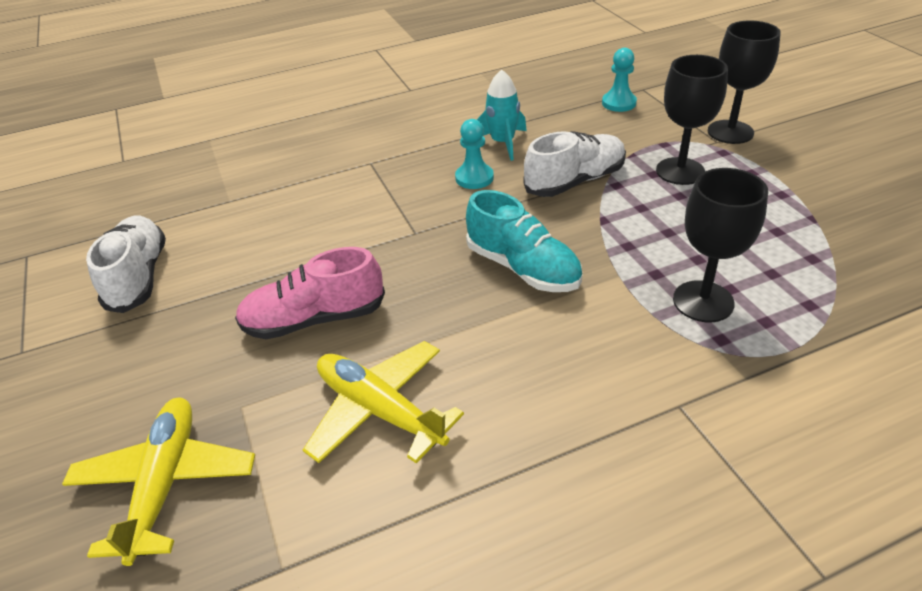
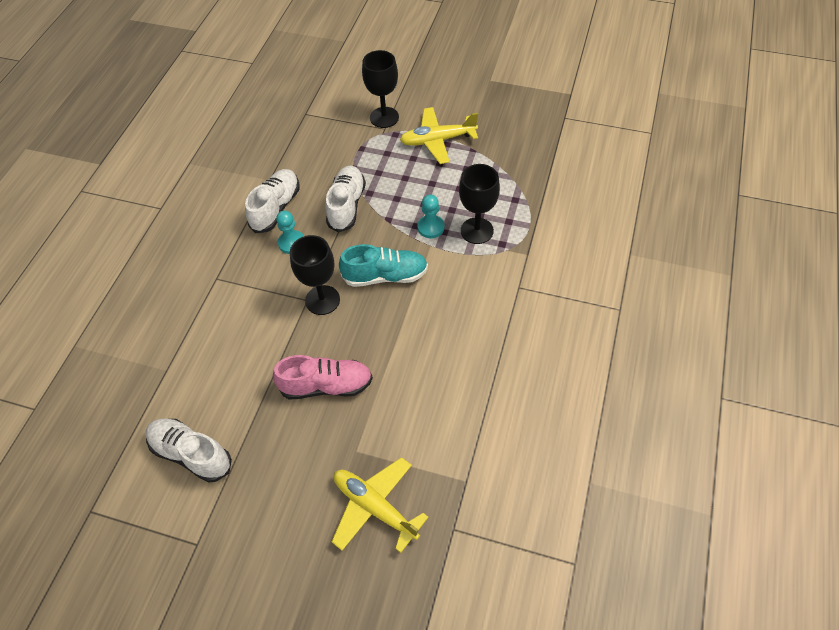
camera: 50 degrees left, 15 degrees up
(314, 319) = (326, 385): pink shoe -> pink shoe turned 120 degrees counterclockwise
(380, 410) = (416, 394): yellow plane -> yellow plane (437, 140)
(502, 143) = (276, 208): turquoise rocket -> white shoe
(619, 103) = (304, 134): turquoise pawn -> turquoise pawn (431, 227)
(680, 171) = (389, 162): black goblet -> black goblet (322, 300)

